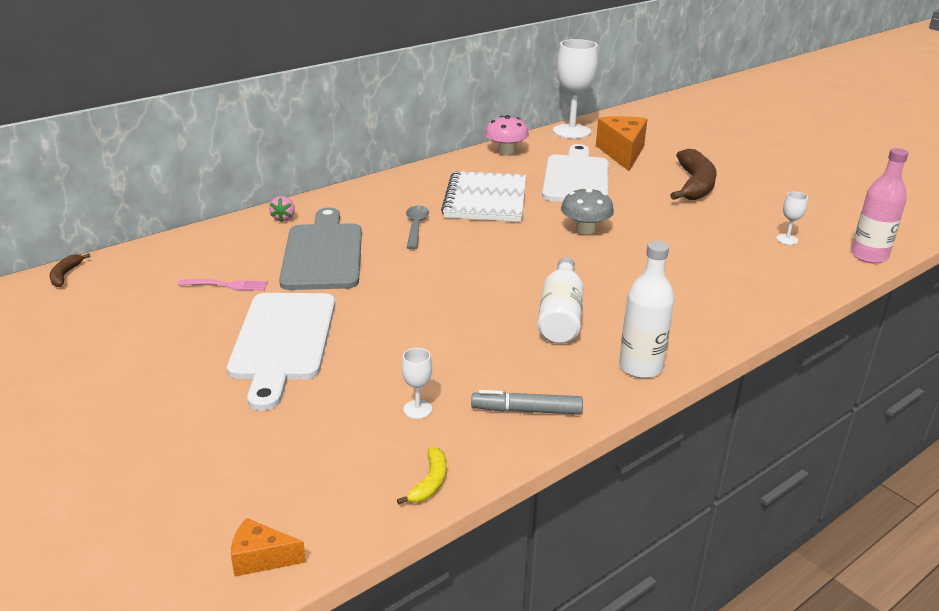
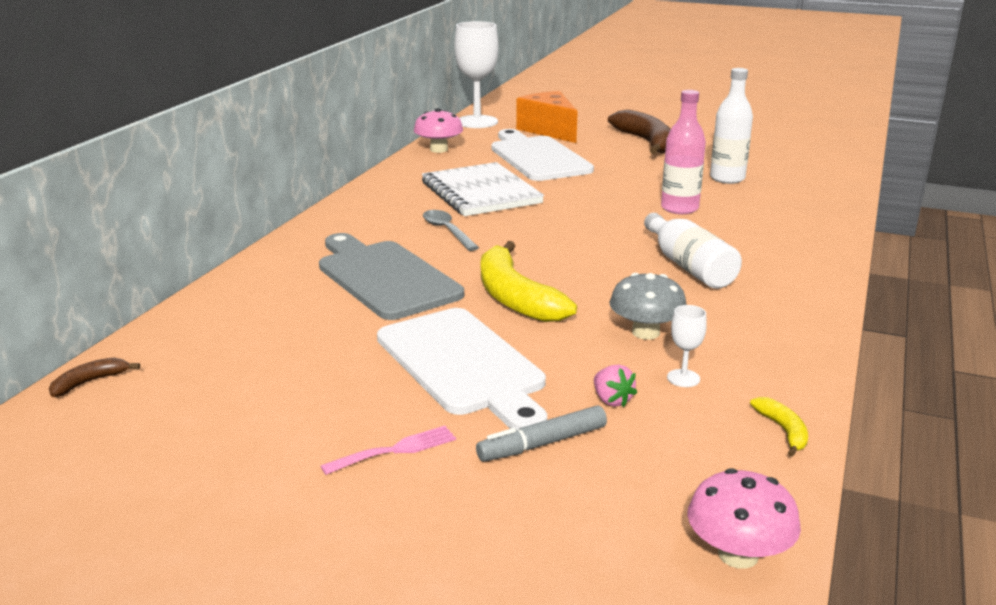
camera: 30 degrees left, 5 degrees down
(65, 275) = (89, 382): brown banana -> brown banana turned 75 degrees clockwise
(227, 285) = (320, 334): pink fork -> pink fork (395, 450)
(261, 558) = (738, 554): orange cheese -> pink mushroom
(283, 218) = (289, 257): pink strawberry -> pink strawberry (612, 400)
(389, 299) = (515, 297): none -> yellow banana
(527, 410) = (774, 347): grey marker -> grey marker (543, 443)
(585, 230) = (608, 196): grey mushroom -> grey mushroom (645, 332)
(640, 367) = (809, 286): white bottle -> white bottle (727, 178)
(787, 239) = (775, 165): white goblet -> none
(869, 256) = (847, 163): pink bottle -> pink bottle (679, 208)

